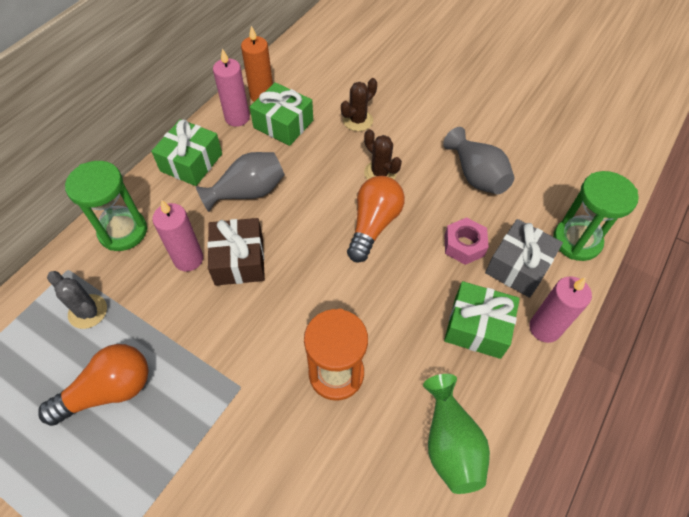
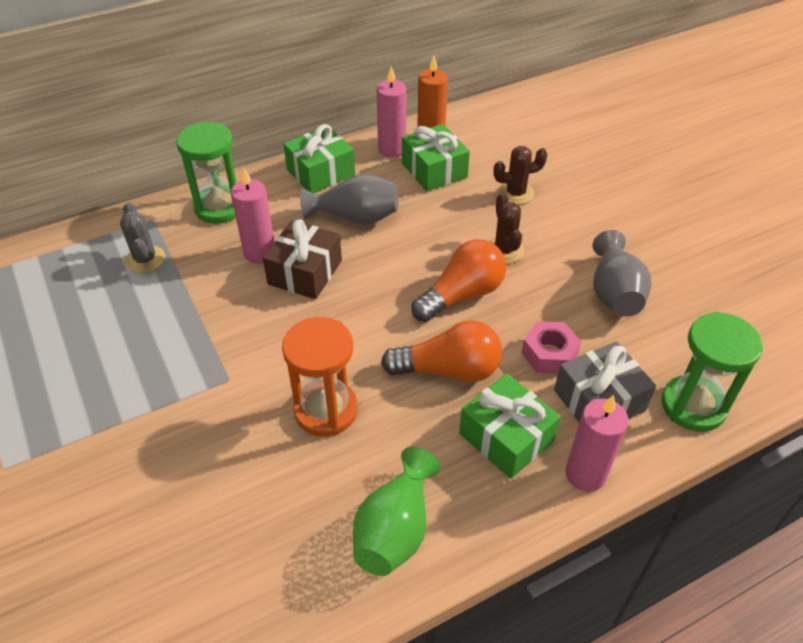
camera: 30 degrees right, 10 degrees down
(109, 391) = (117, 329): orange light bulb -> orange light bulb (448, 370)

